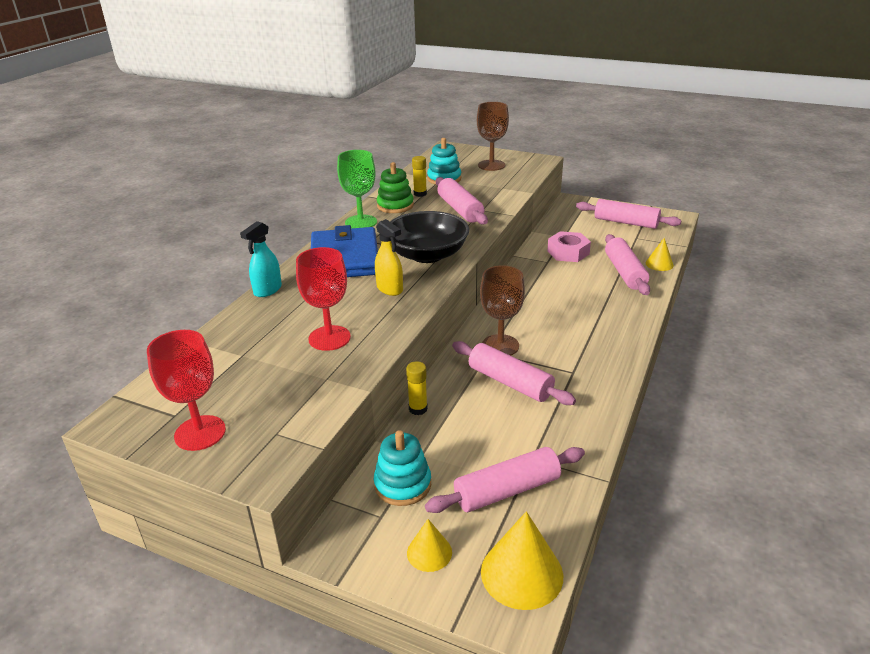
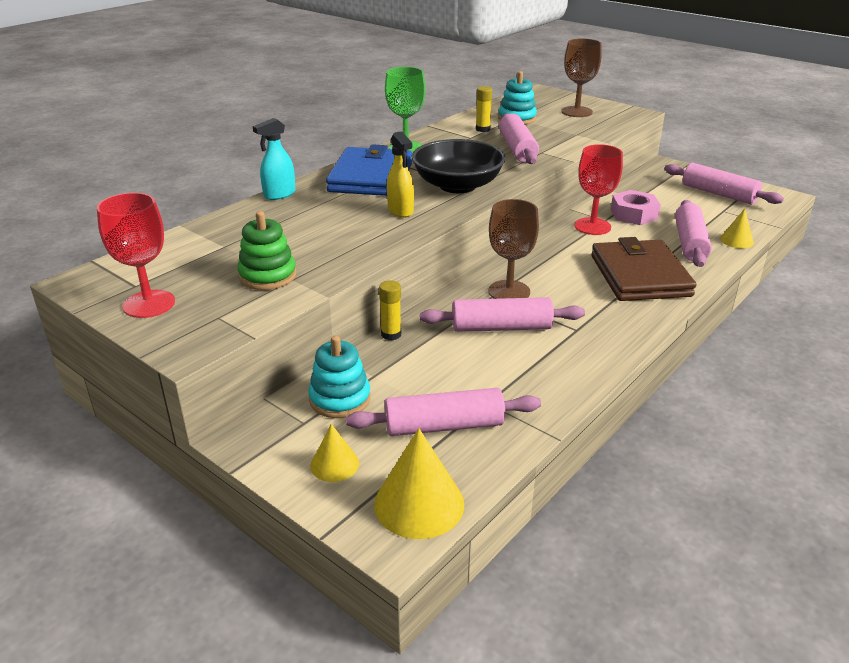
camera: 15 degrees right, 0 degrees up
(329, 338) = (315, 245): red goblet -> red goblet (592, 226)
(395, 206) = (450, 137): green stacking toy -> green stacking toy (268, 276)
(510, 382) = (501, 327): pink rolling pin -> pink rolling pin turned 60 degrees counterclockwise
(600, 310) = (640, 276): none -> brown wallet

